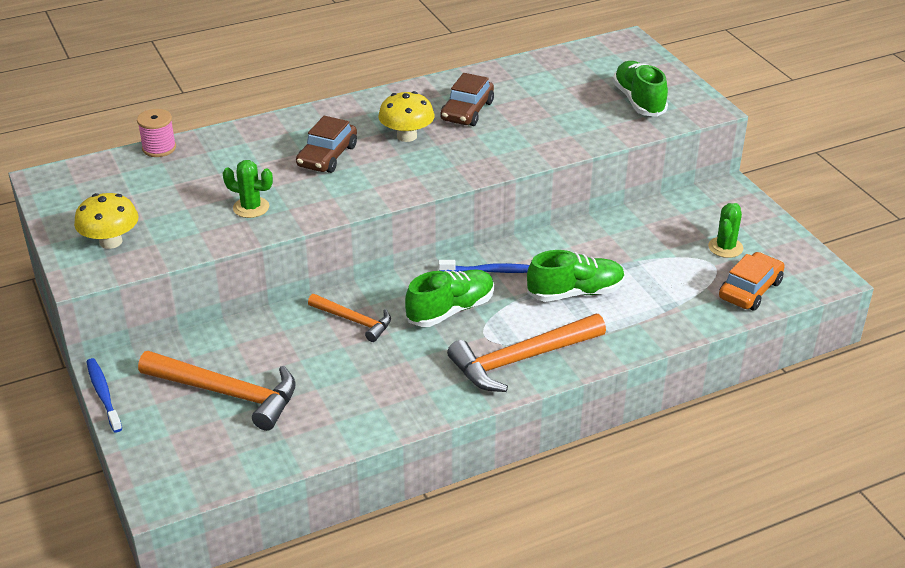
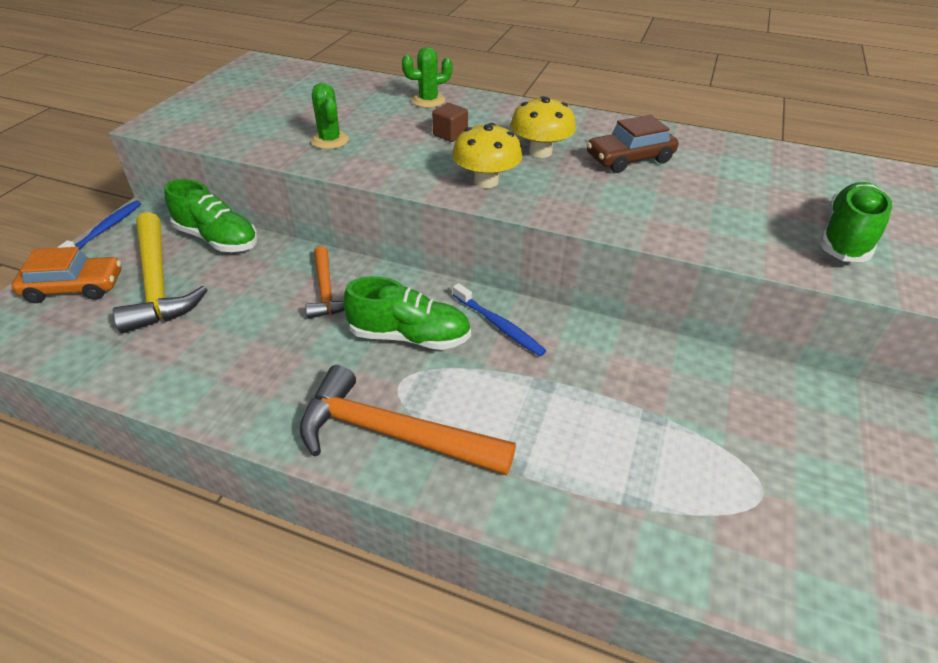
camera: 45 degrees right, 5 degrees up
(110, 241) = (210, 114): yellow mushroom -> yellow mushroom (486, 181)
(159, 148) = (352, 76): pink spool -> none
(227, 393) = (157, 283): orange hammer -> yellow hammer
(327, 156) = (450, 135): brown car -> brown cube
(575, 292) = (548, 405): green shoe -> green shoe (217, 239)
(725, 247) = (807, 482): green cactus -> green cactus (428, 100)
(750, 290) = (777, 566): orange car -> orange car (74, 287)

